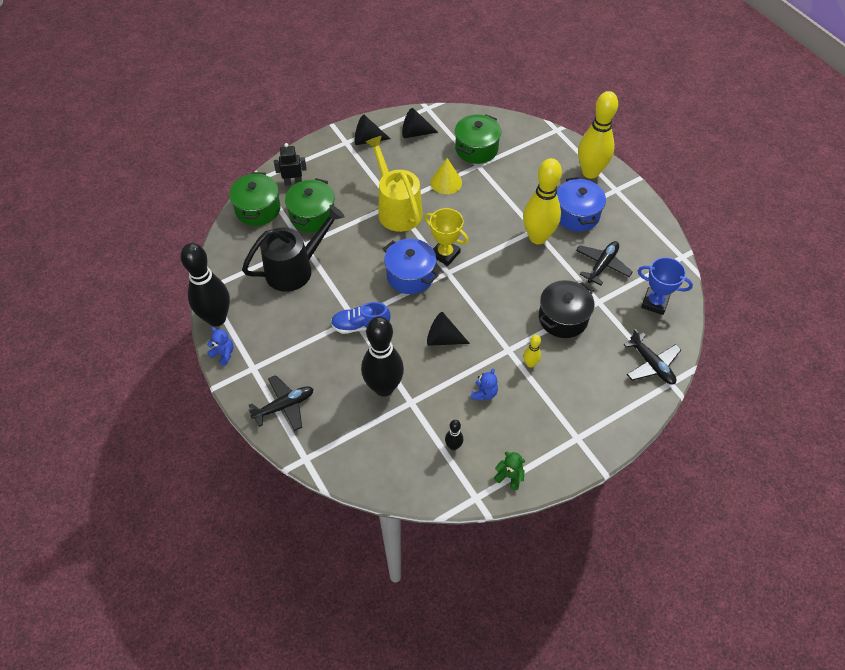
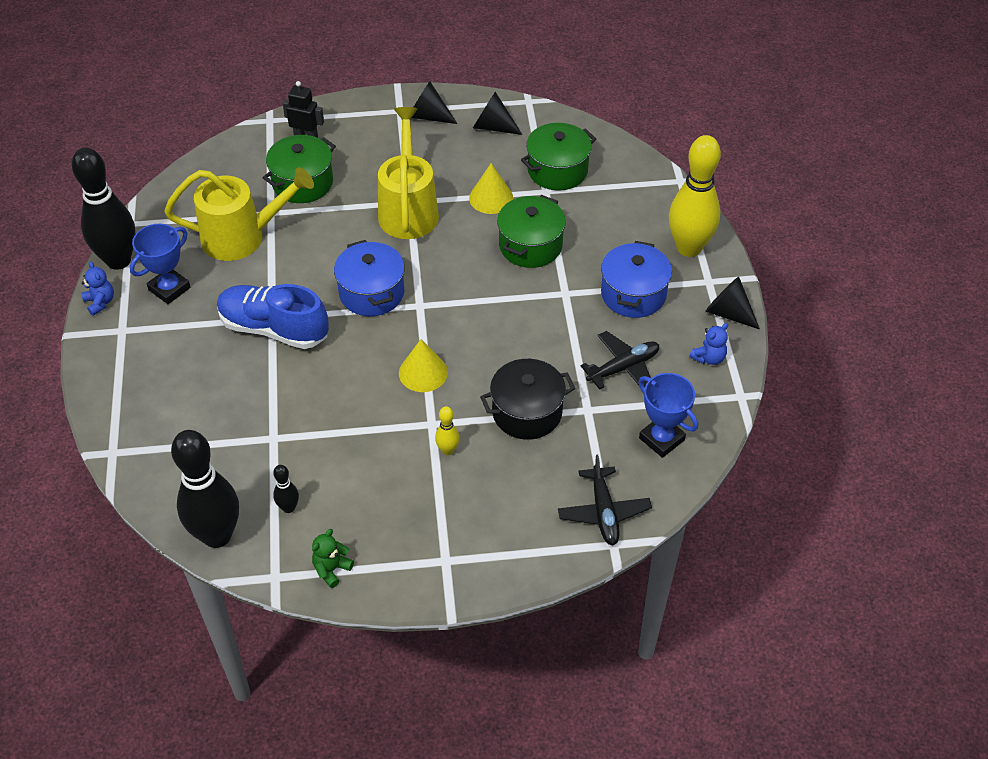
camera: 25 degrees right, 5 degrees down
(258, 209) = (245, 154): green pot -> green pot (530, 245)
(268, 325) = (169, 289): none -> blue trophy
(284, 406) = (128, 385): black plane -> none
(296, 268) = (243, 237): black watering can -> yellow watering can
(360, 325) = (274, 329): blue shoe -> blue shoe, size x1.53
(384, 387) = (253, 409): black bowling pin -> black bowling pin (217, 535)
(443, 339) = (360, 380): black cone -> black cone (728, 313)
(445, 254) = (431, 283): yellow trophy -> none
(480, 317) = (423, 372): none -> yellow cone
(484, 393) = (366, 462): blue teddy bear -> blue teddy bear (709, 358)
(509, 476) = (331, 569): green teddy bear -> green teddy bear turned 105 degrees counterclockwise
(538, 237) = (562, 304): yellow bowling pin -> none

